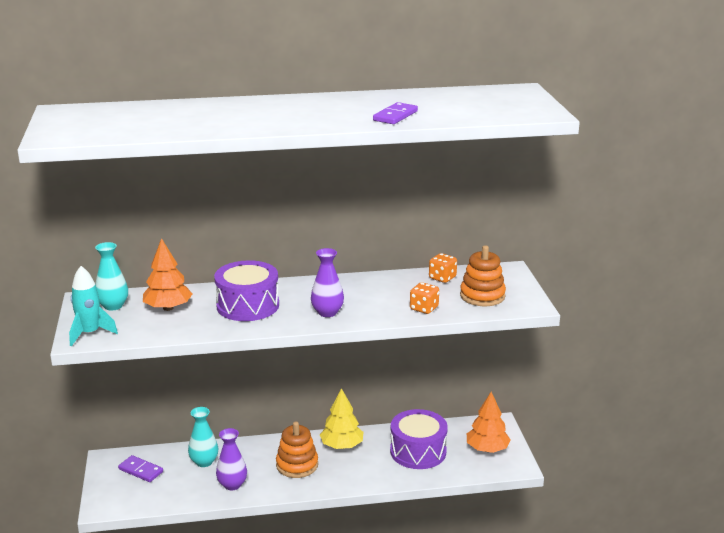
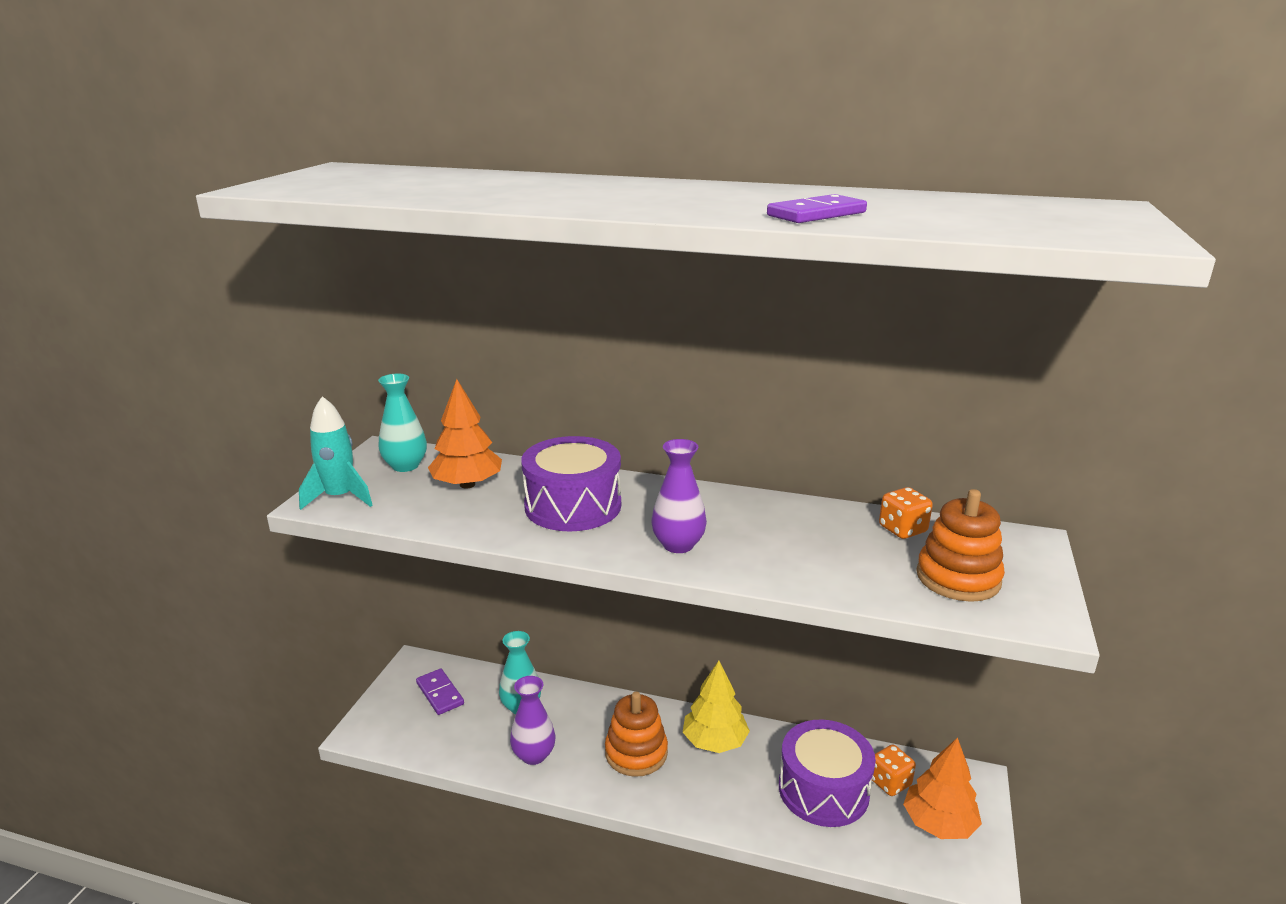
camera: 25 degrees right, 0 degrees up
(424, 308) = (839, 576): orange dice -> orange dice (890, 782)

